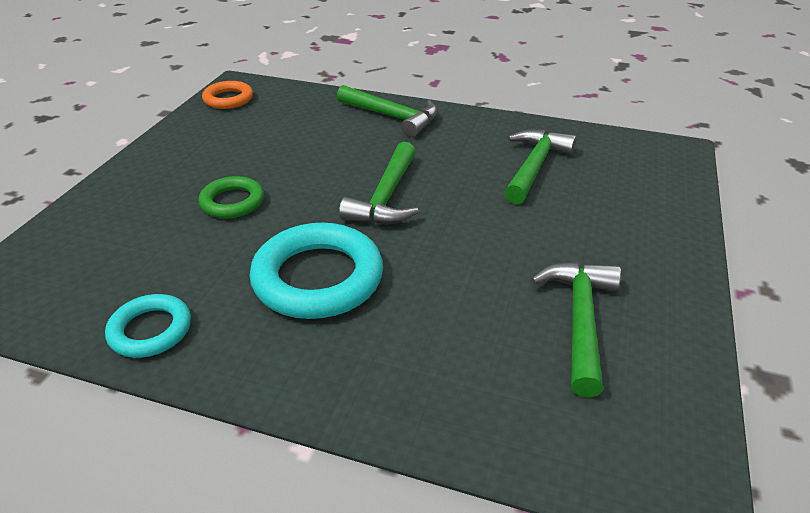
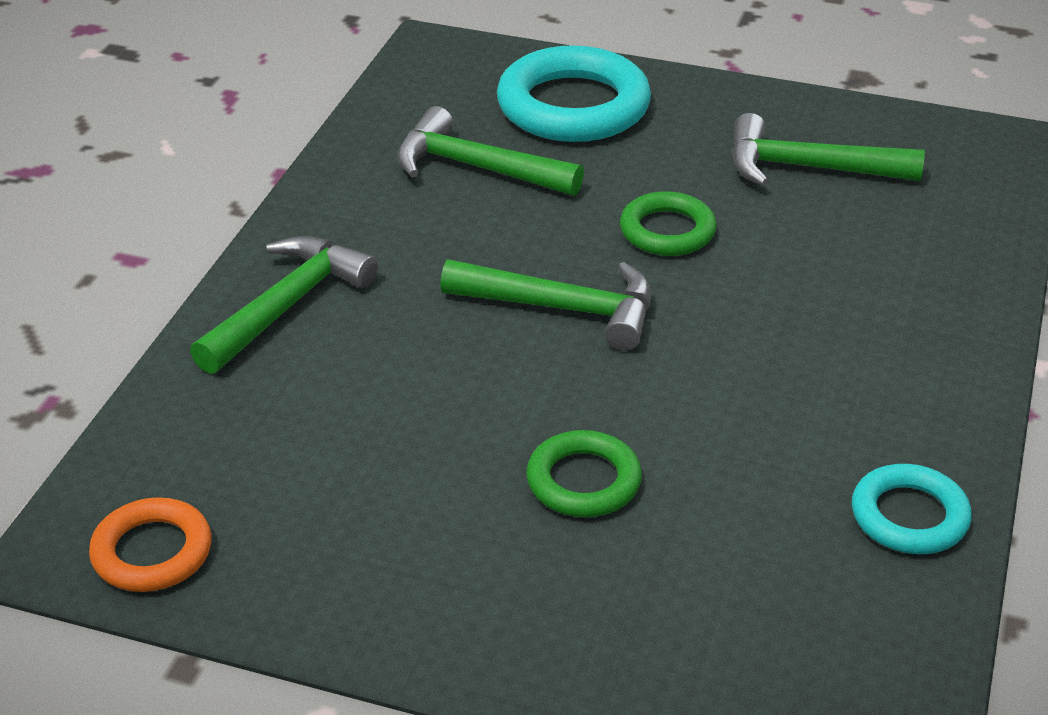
camera: 90 degrees left, 0 degrees up
(318, 278) = (769, 367): turquoise ring -> turquoise ring (573, 106)
(474, 240) = (667, 231): none -> green ring

